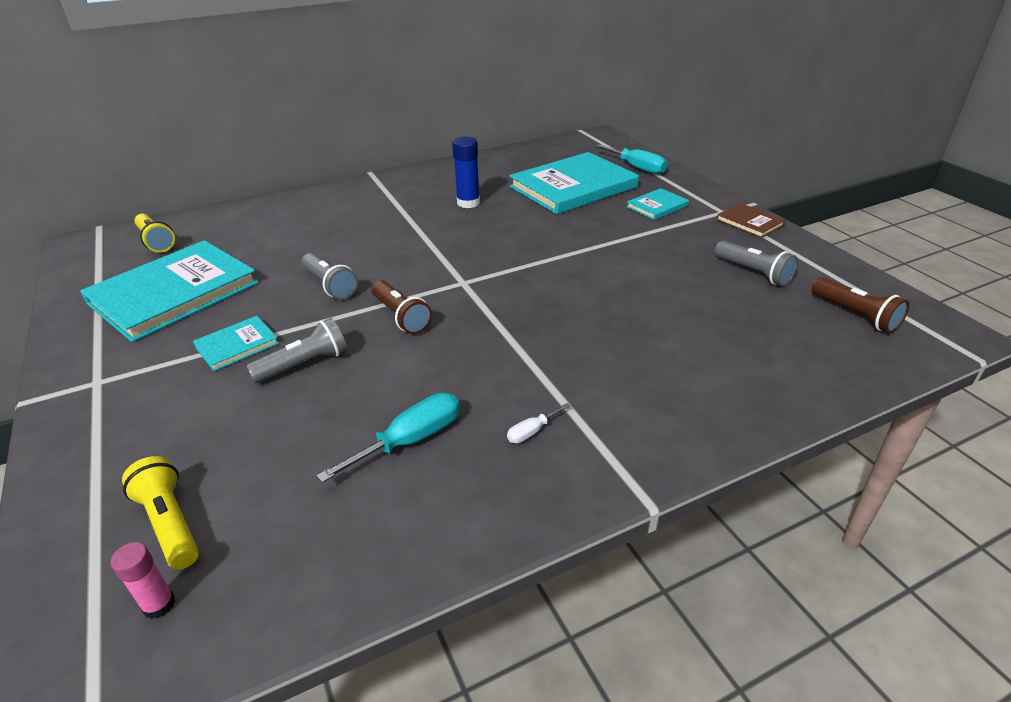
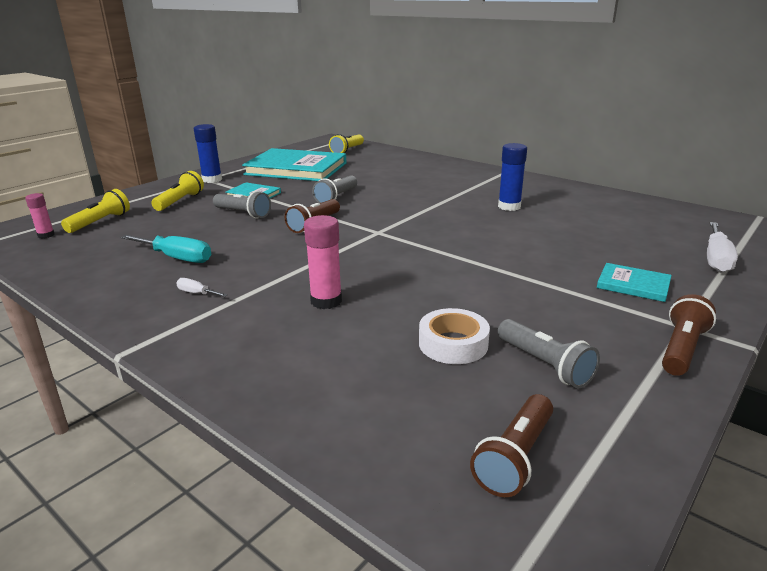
camera: 65 degrees right, 10 degrees down
(110, 375) = (212, 180): none -> blue glue stick
(176, 419) = (180, 201): none -> yellow flashlight
(573, 187) = (609, 238): turquoise book -> none
(604, 345) = (326, 301): none -> pink glue stick
(637, 168) = (716, 259): turquoise screwdriver -> white screwdriver
(711, 300) = (453, 344): none -> white tape
(749, 222) = (682, 349): brown book -> brown flashlight
(754, 273) = (545, 365): grey flashlight -> grey flashlight turned 60 degrees counterclockwise

